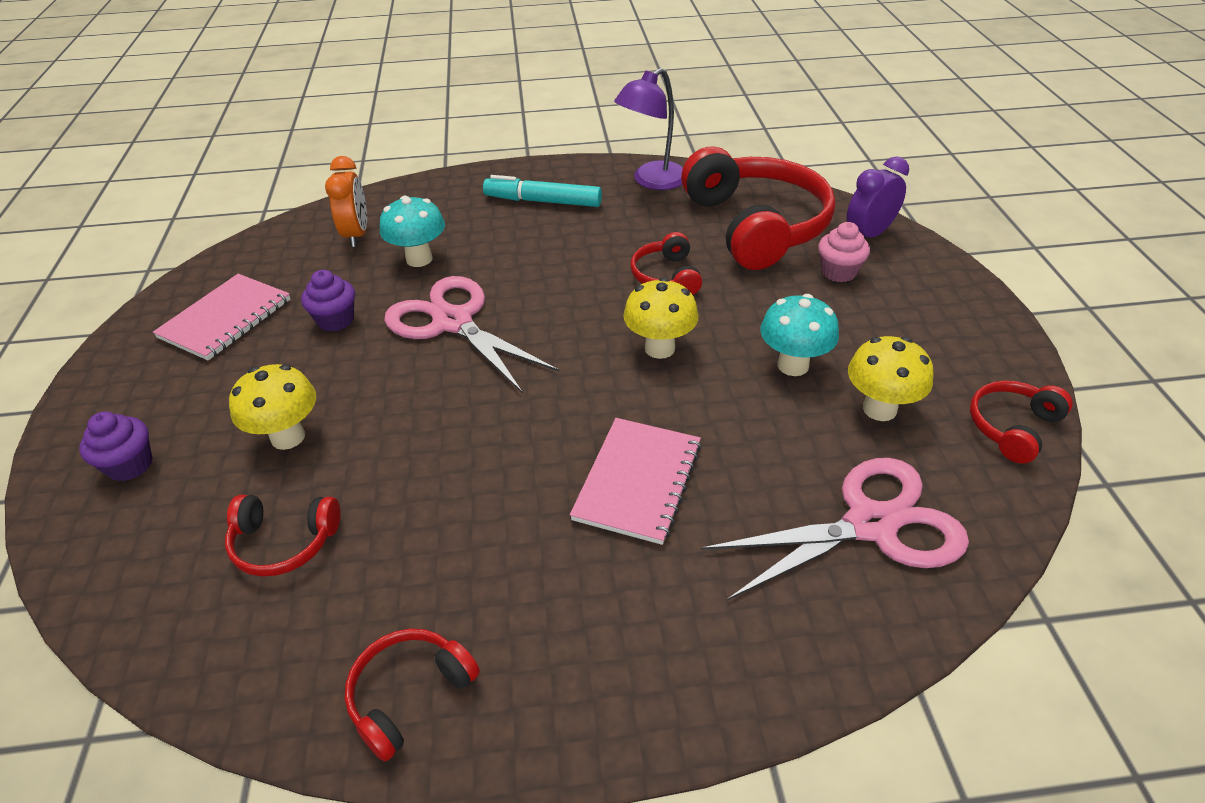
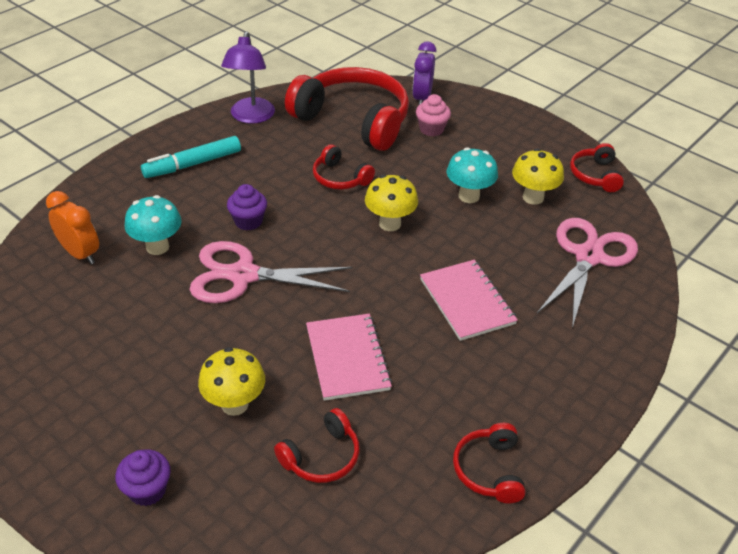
camera: 45 degrees left, 0 degrees up
(225, 319) = (64, 365): pink notebook -> pink notebook (347, 358)
(336, 320) = (156, 318): purple cupcake -> purple cupcake (248, 221)

